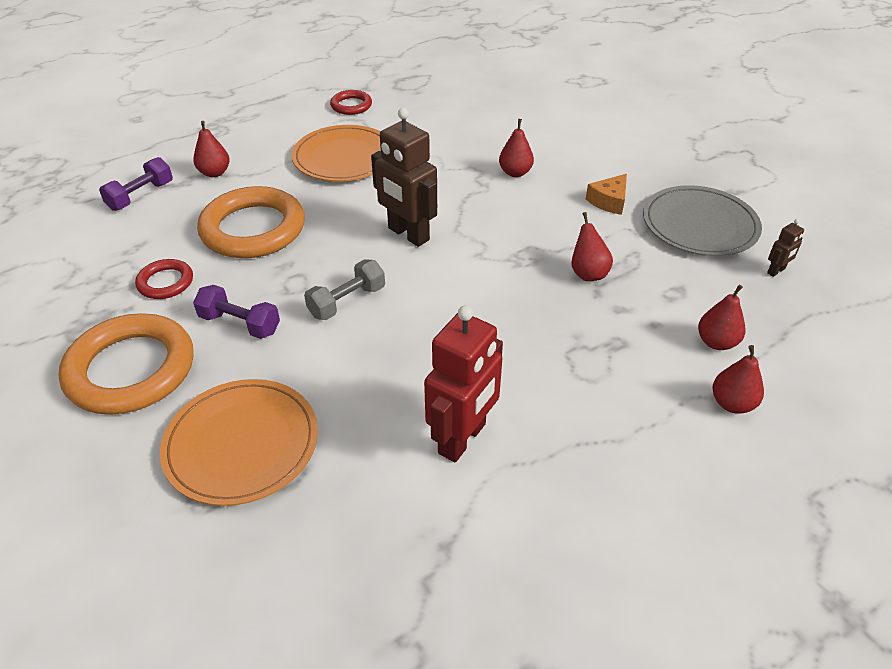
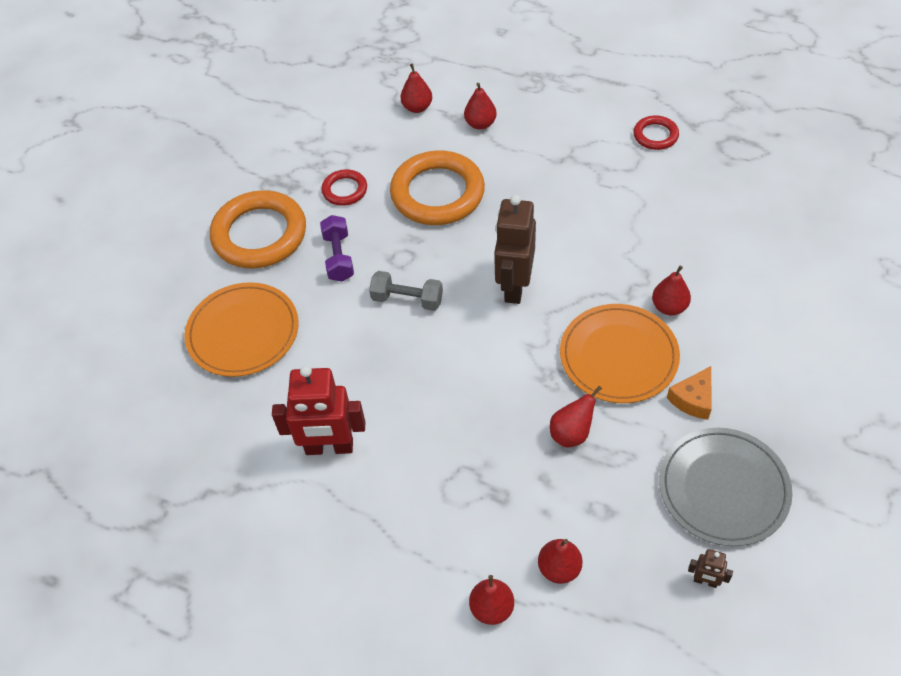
camera: 60 degrees right, 10 degrees up
(141, 196) = (417, 107): purple dumbbell -> red pear
(344, 157) = (575, 182): orange plate -> orange plate (618, 356)
(609, 201) = (693, 399): orange cheese -> orange cheese turned 60 degrees counterclockwise

